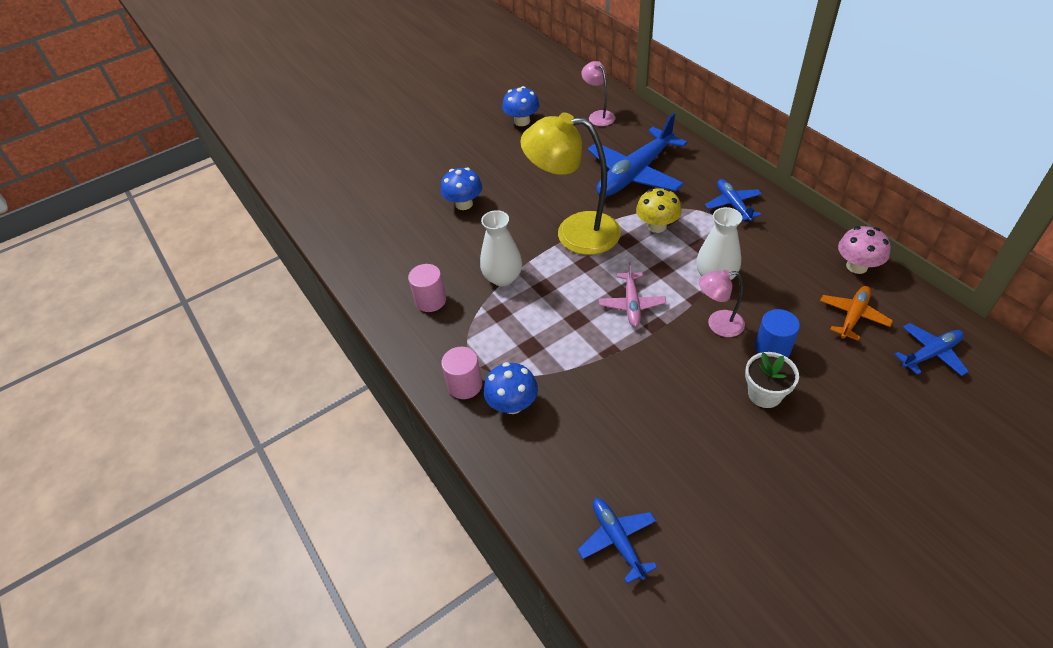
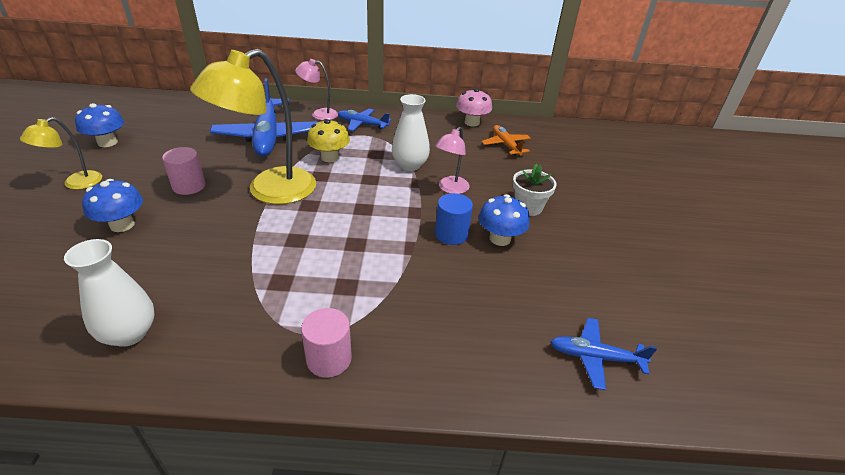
camera: 60 degrees left, 10 degrees down
(430, 300) = (190, 319): pink cylinder -> pink cylinder (189, 186)
(472, 151) = (76, 183): none -> yellow lamp
(503, 278) = (247, 255): white vase -> white vase (129, 333)
(512, 404) = (393, 337): blue mushroom -> blue mushroom (500, 238)
(598, 116) = (184, 114): pink lamp -> pink lamp (319, 114)
(631, 304) = (381, 210): pink plane -> none
(772, 348) = (496, 182): blue cylinder -> blue cylinder (451, 234)
(930, 354) = (559, 142): blue plane -> none

